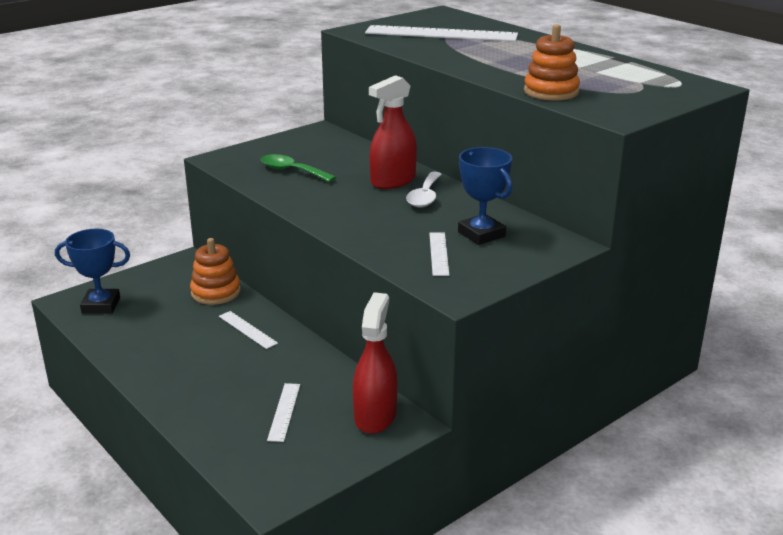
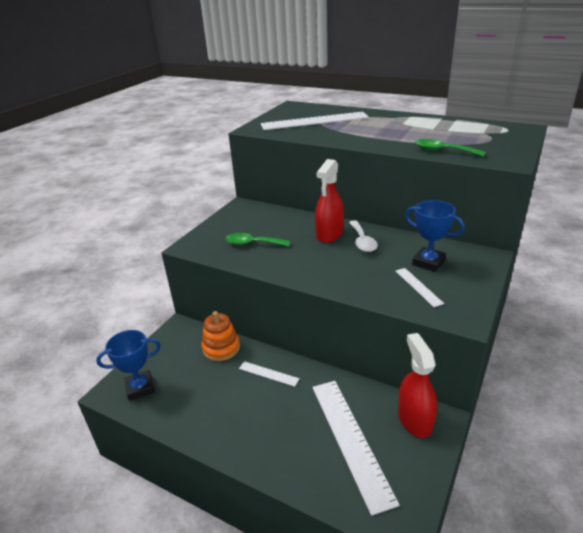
camera: 20 degrees left, 5 degrees up
(284, 411) = (350, 440): white ruler -> white ruler, size x2.12
(551, 92) = (442, 151): orange stacking toy -> green spoon

